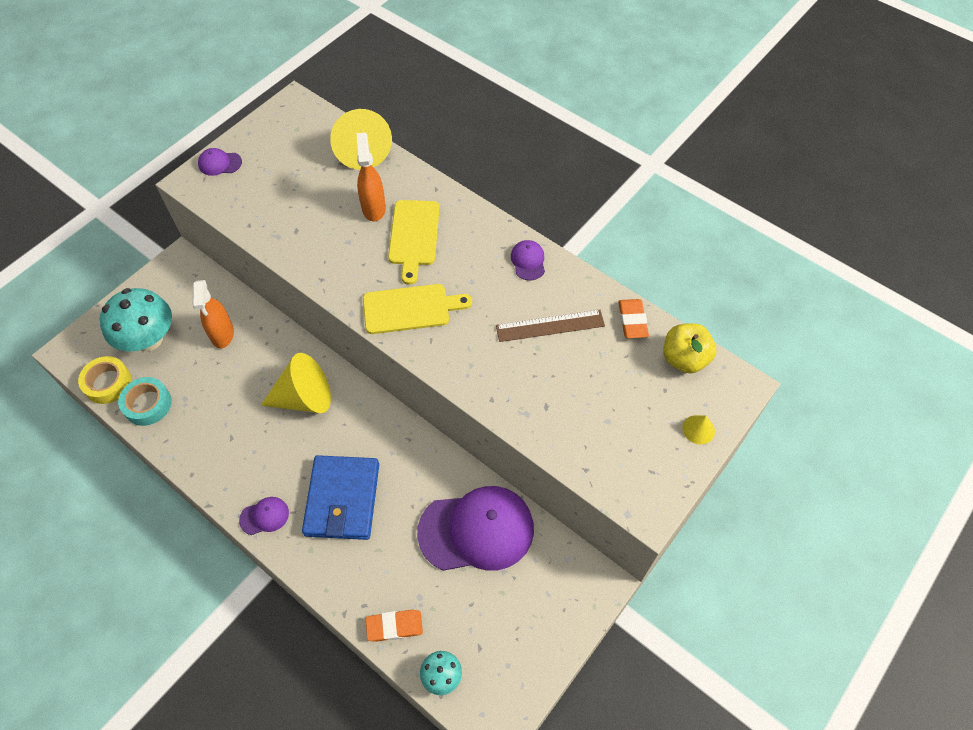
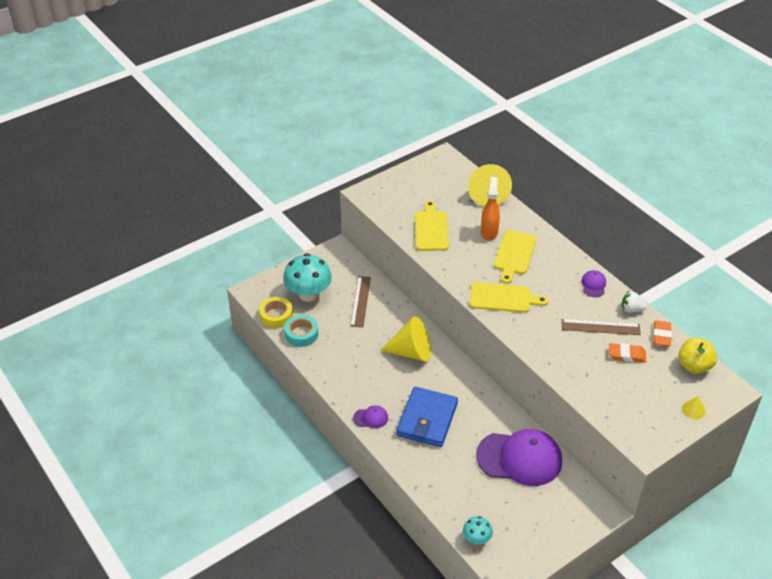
camera: 15 degrees right, 15 degrees down
(220, 163) = (386, 185): purple cap -> none
(222, 334) = (360, 301): orange spray bottle -> brown ruler
(293, 219) = (431, 229): none -> yellow cutting board
(394, 626) = (449, 502): orange eraser -> orange eraser (626, 355)
(585, 288) = (631, 309): none -> white strawberry

